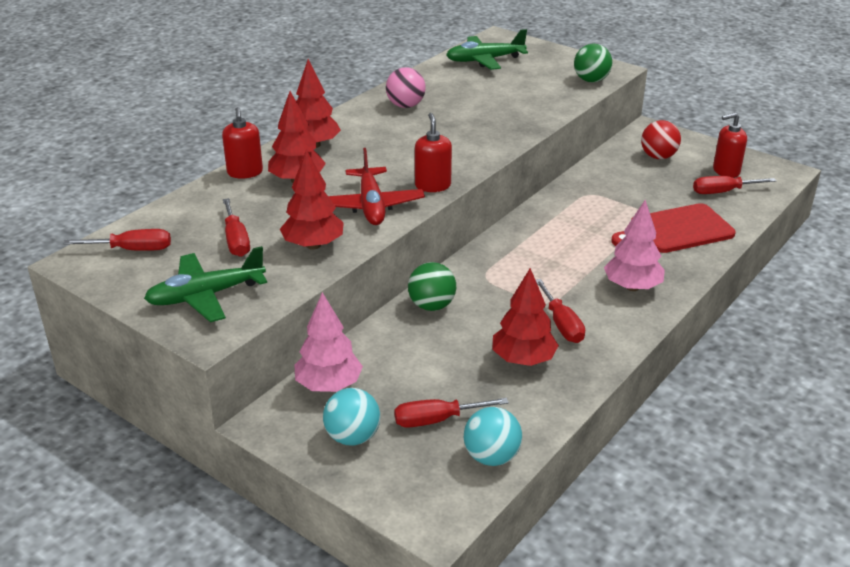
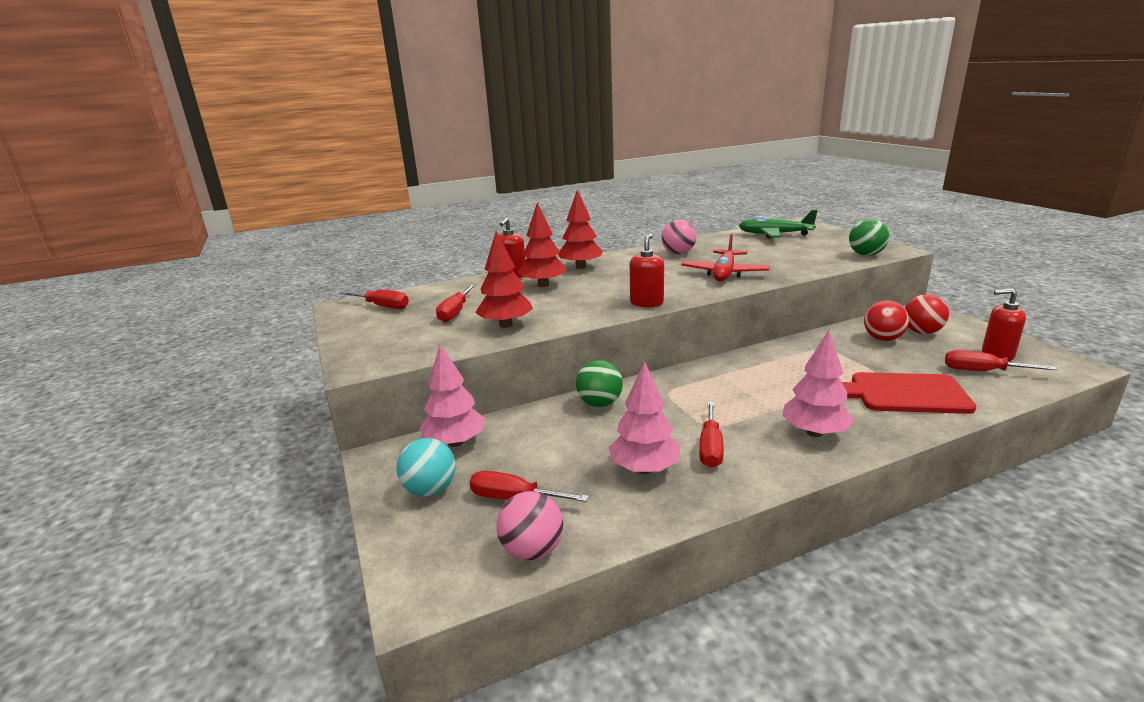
camera: 30 degrees right, 10 degrees down
(205, 296) = (390, 342): green plane -> none
(371, 206) = (580, 308): red plane -> red plane (724, 273)
(491, 457) = (532, 550): turquoise ball -> pink ball
(523, 360) = (644, 469): red tree -> pink tree
(631, 171) = (882, 339): none -> red ball

